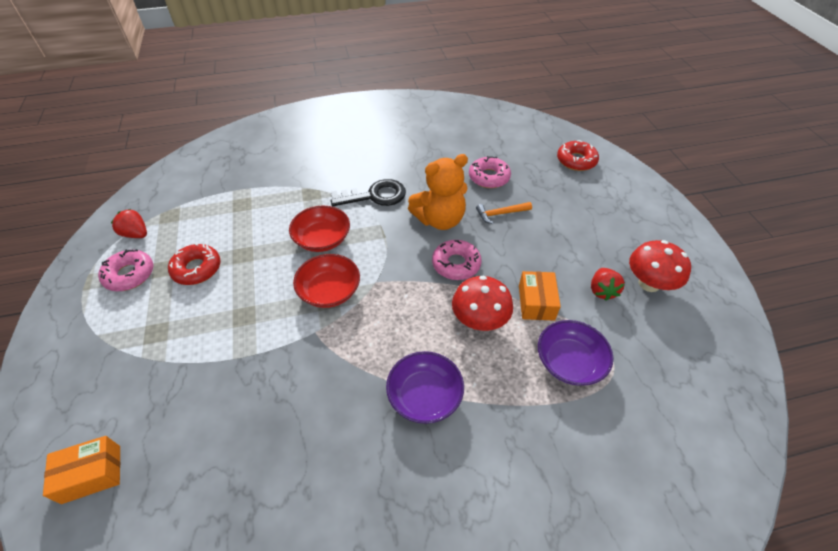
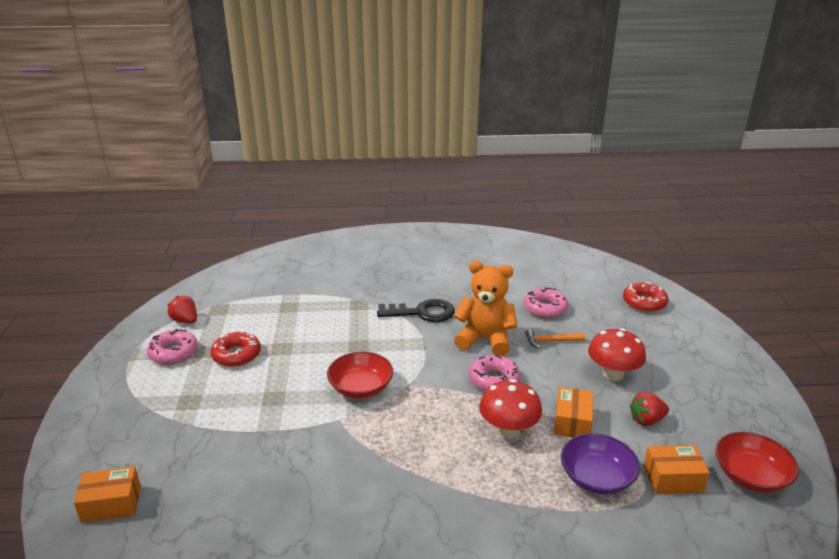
camera: 10 degrees right, 20 degrees down
(322, 239) = (362, 344): red bowl -> red bowl (750, 476)
(425, 396) = (438, 486): purple bowl -> none
(440, 220) = (485, 340): orange teddy bear -> orange teddy bear turned 150 degrees counterclockwise
(602, 291) = (646, 420): red strawberry -> red strawberry turned 60 degrees clockwise
(637, 352) = (673, 479): none -> orange box
(649, 283) = (701, 420): red mushroom -> red mushroom (613, 374)

